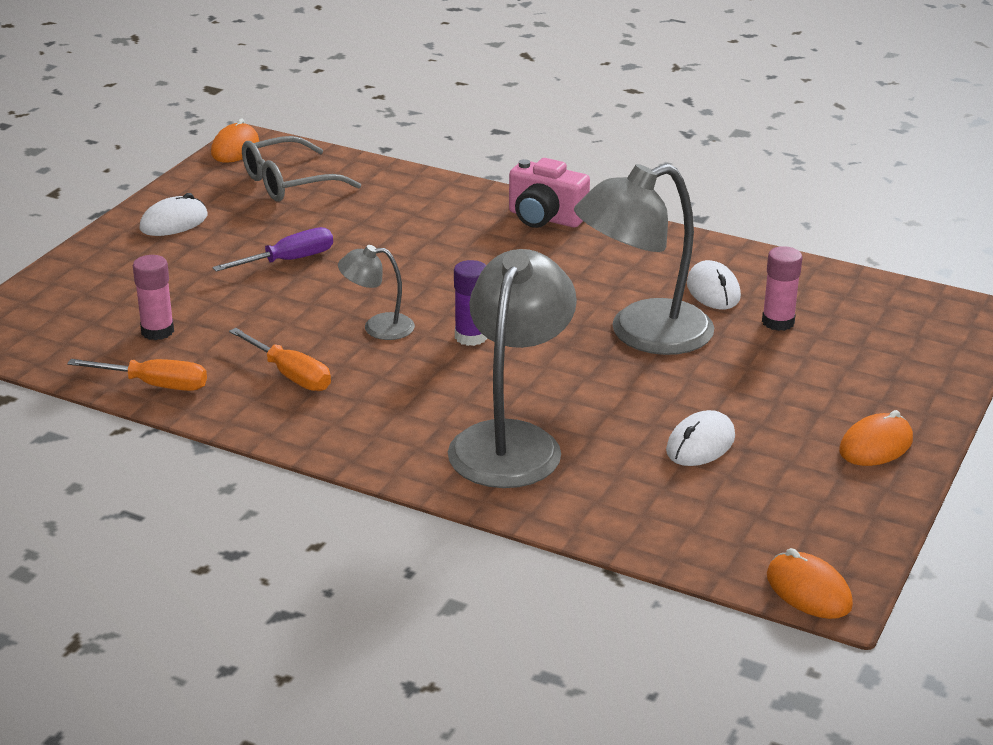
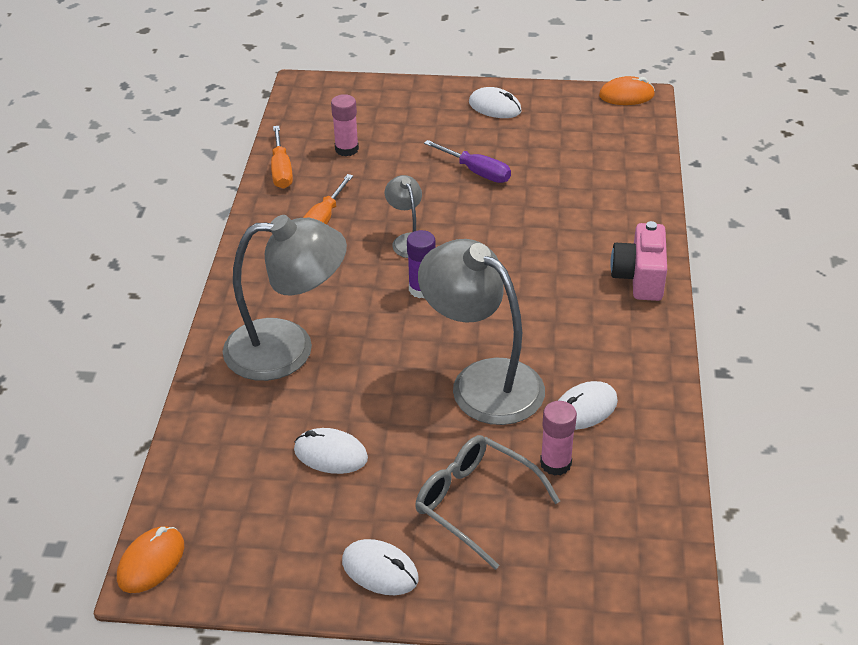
camera: 70 degrees right, 10 degrees up
(288, 183) = (593, 135): grey glasses -> grey glasses (475, 503)
(876, 445) = (380, 570): orange mouse -> white mouse

